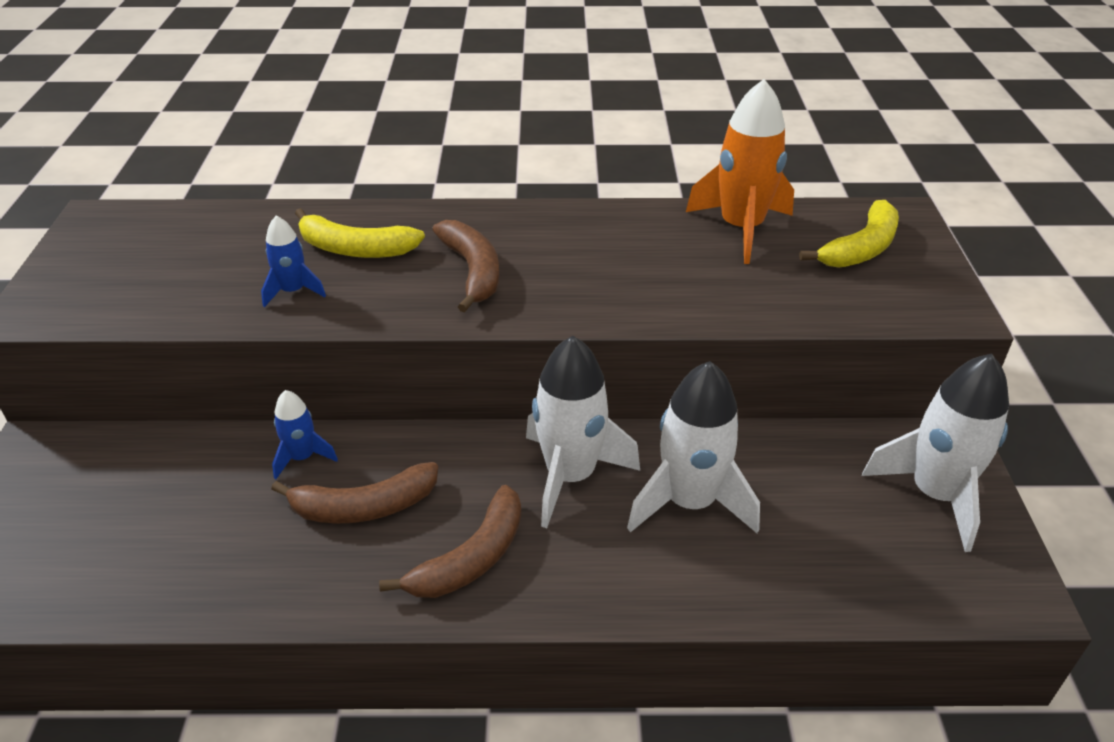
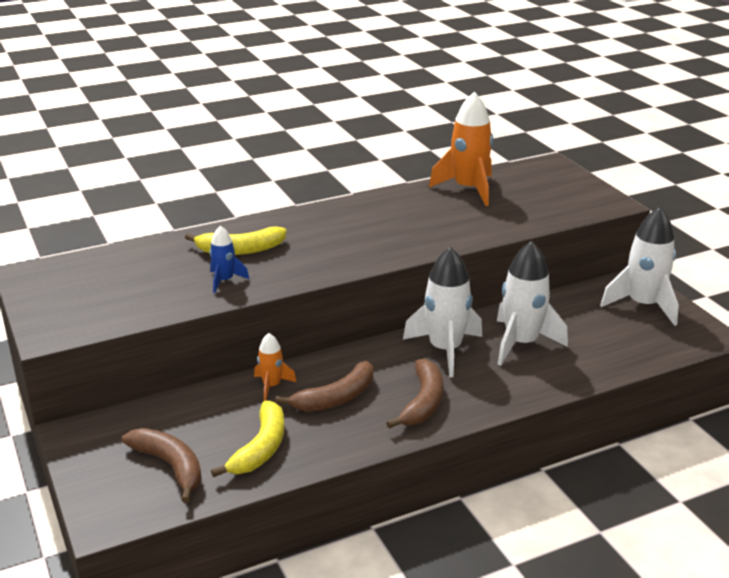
camera: 25 degrees left, 10 degrees down
(302, 457) = (272, 386): blue rocket -> orange rocket
(473, 271) = (329, 245): brown banana -> brown banana (170, 466)
(861, 248) = (542, 185): yellow banana -> yellow banana (260, 448)

